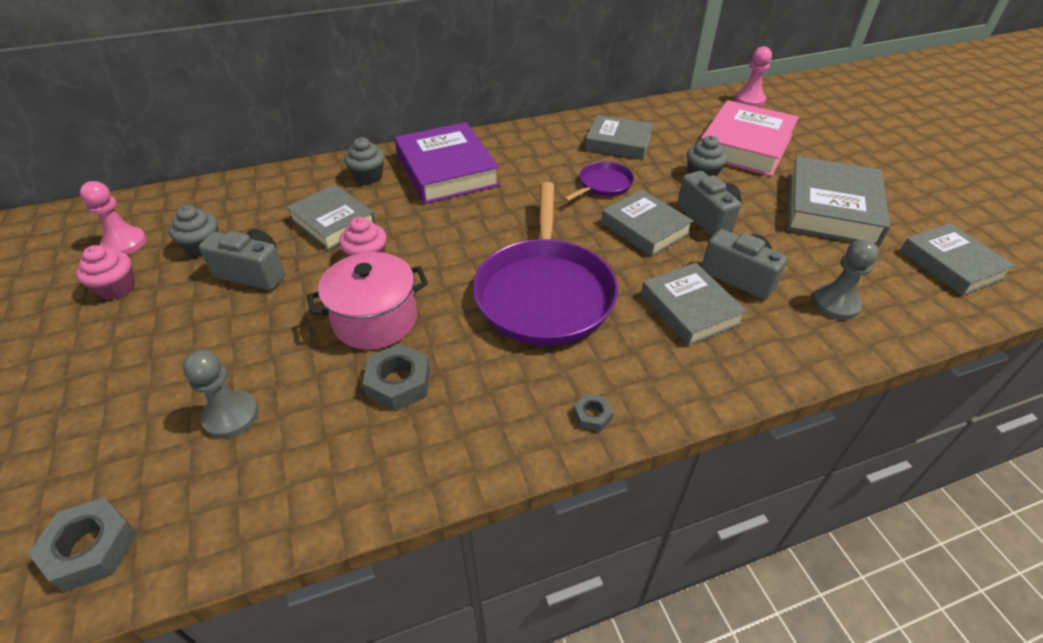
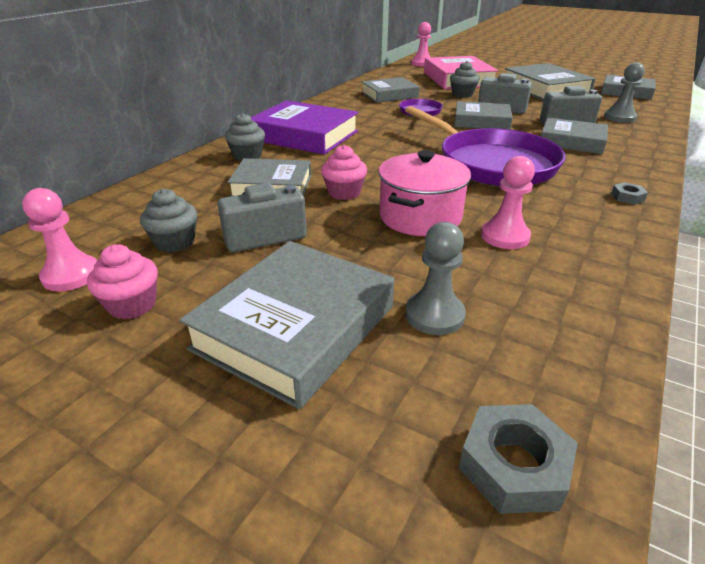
camera: 40 degrees left, 10 degrees down
(154, 365) = (295, 327): none -> grey book
(398, 382) = (505, 236): grey nut -> pink pawn

